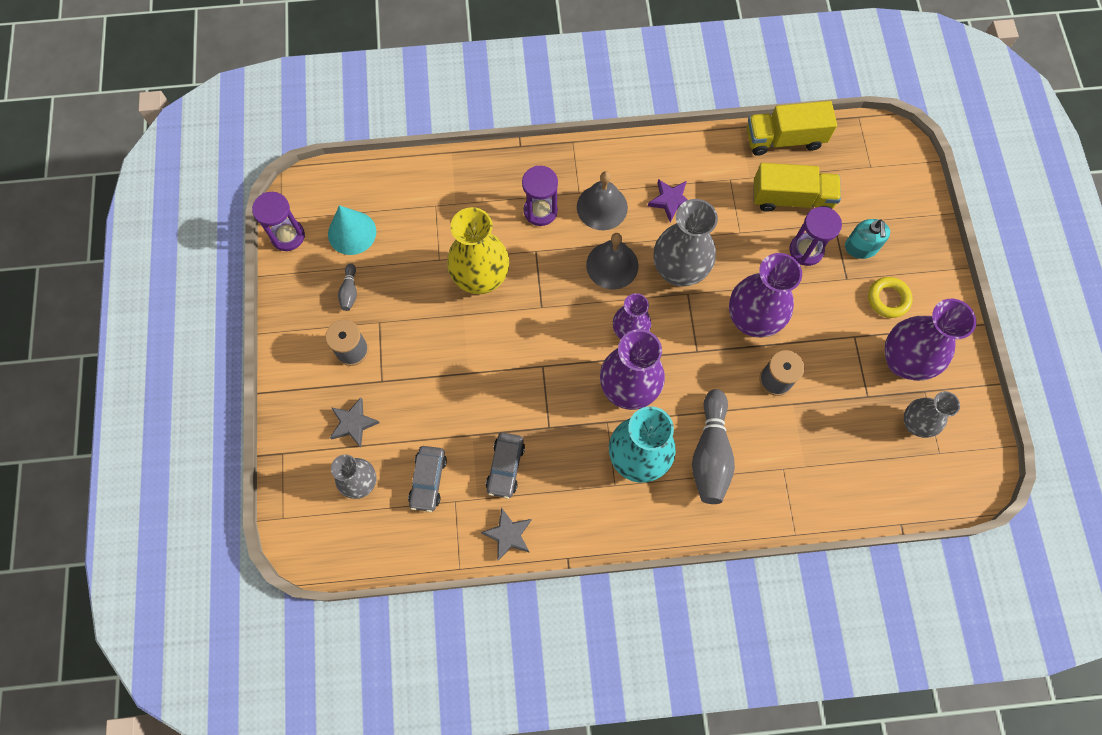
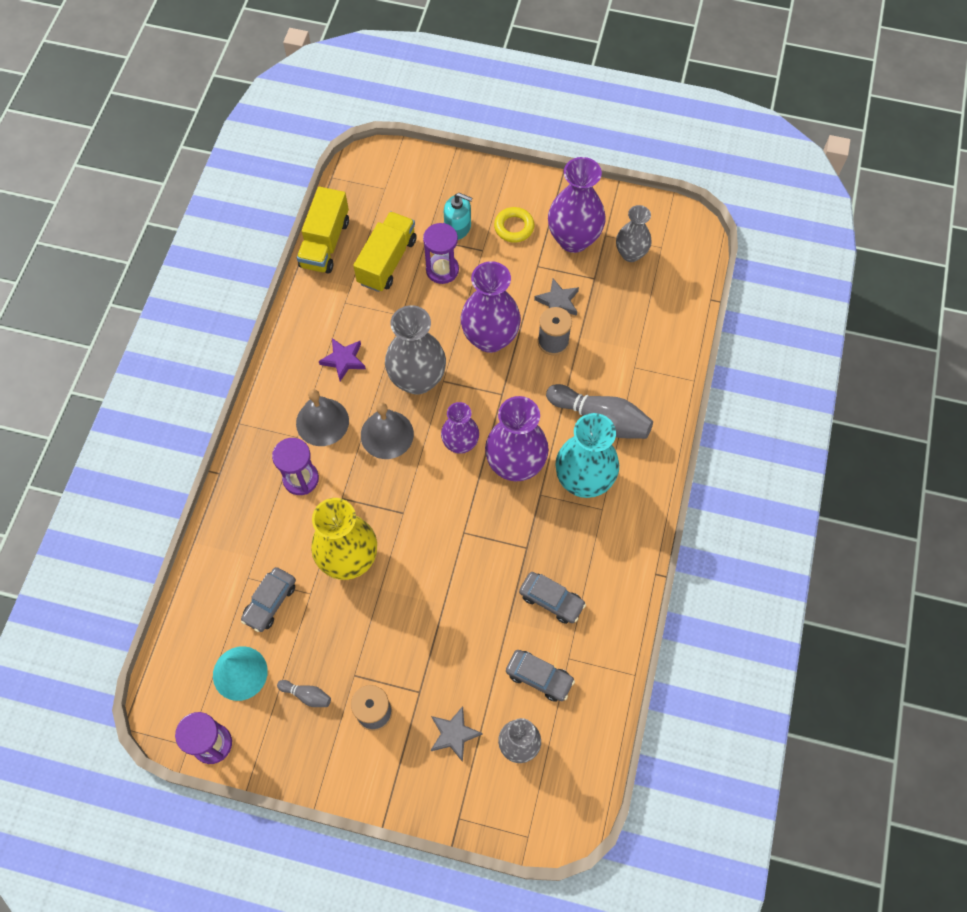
camera: 70 degrees left, 5 degrees down
(420, 231) = (270, 602): none -> grey car
(508, 535) = (617, 619): grey star -> grey star (558, 302)

